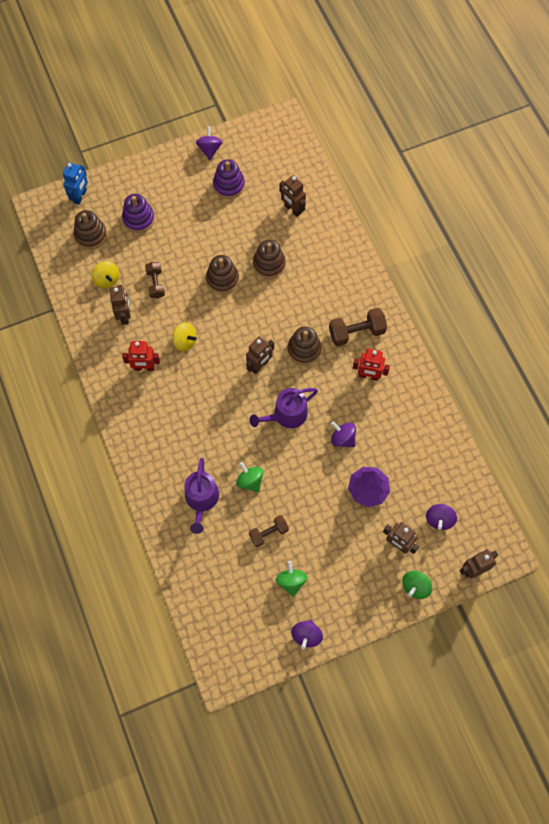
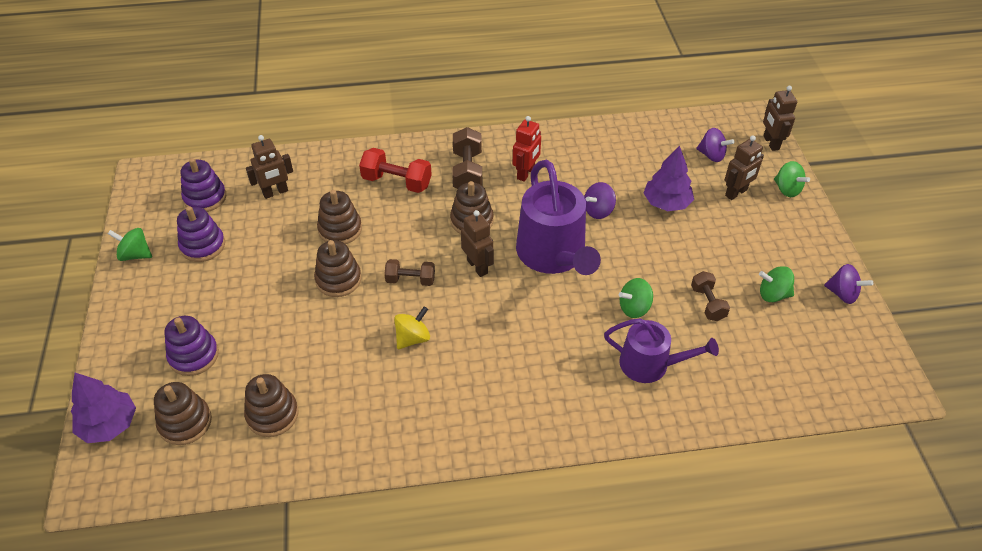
camera: 75 degrees left, 20 degrees down
(80, 196) = (109, 425): blue robot -> purple tree
(107, 279) = (272, 414): yellow spinning top -> brown stacking toy
(124, 315) = (342, 403): brown robot -> none
(144, 367) = (435, 393): red robot -> none
(156, 284) = (309, 355): brown dumbbell -> brown dumbbell (410, 280)
(209, 149) = (135, 255): purple spinning top -> green spinning top
(273, 167) = (205, 198): none -> purple stacking toy
(286, 415) = (553, 255): purple watering can -> purple watering can, size x1.62
(329, 286) = (397, 182): none -> red dumbbell

